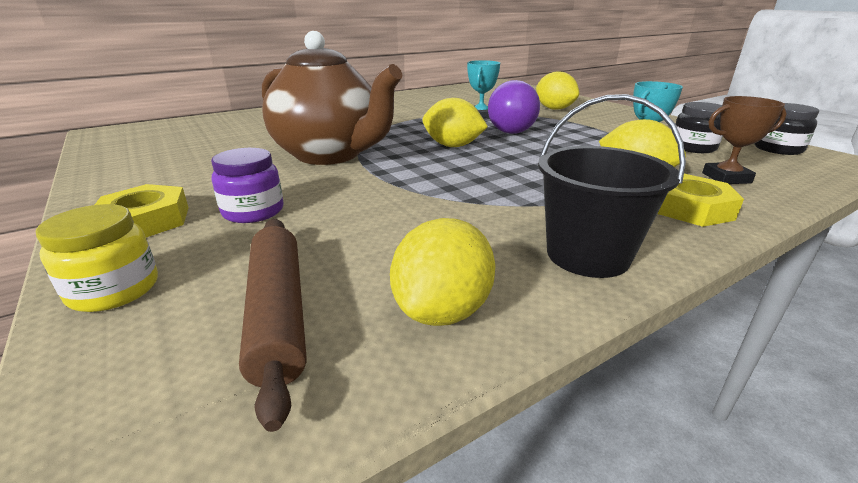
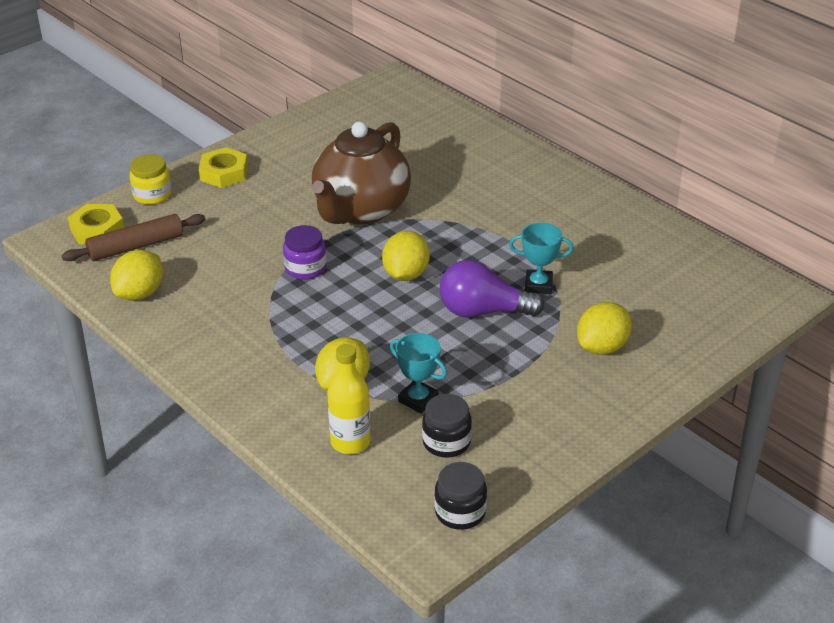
camera: 80 degrees right, 10 degrees up
(253, 211) = (242, 206): purple jar -> purple jar (305, 268)
(442, 310) = (140, 293): yellow lemon -> yellow lemon turned 75 degrees counterclockwise
(587, 255) = (197, 344): black bucket -> none
(689, 208) = (275, 403): yellow nut -> yellow nut (97, 230)
(726, 178) = (350, 442): brown trophy -> yellow bottle

